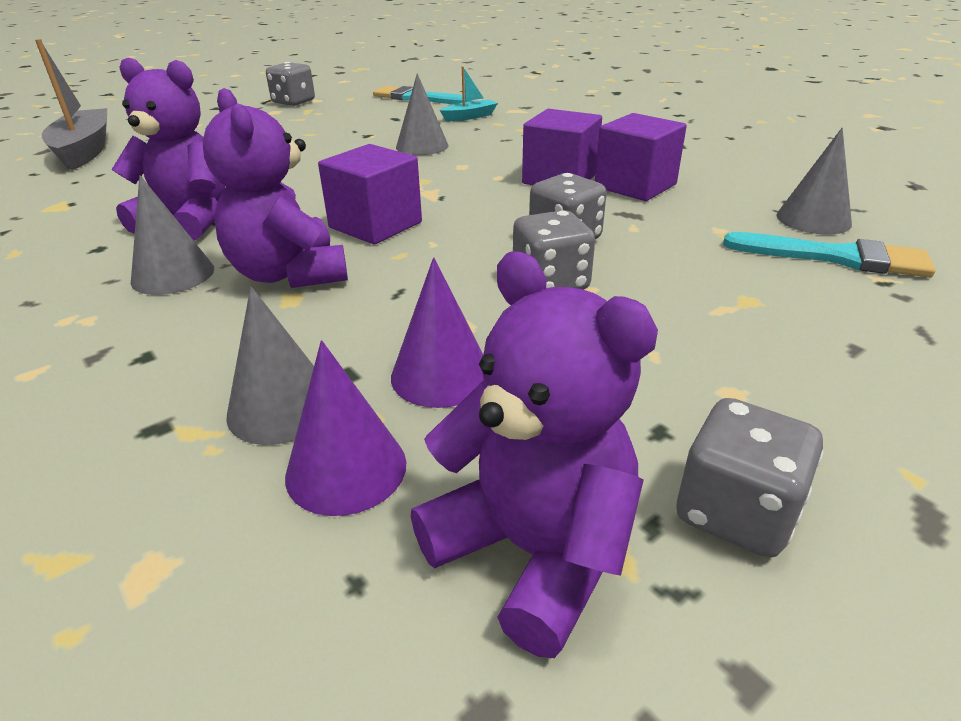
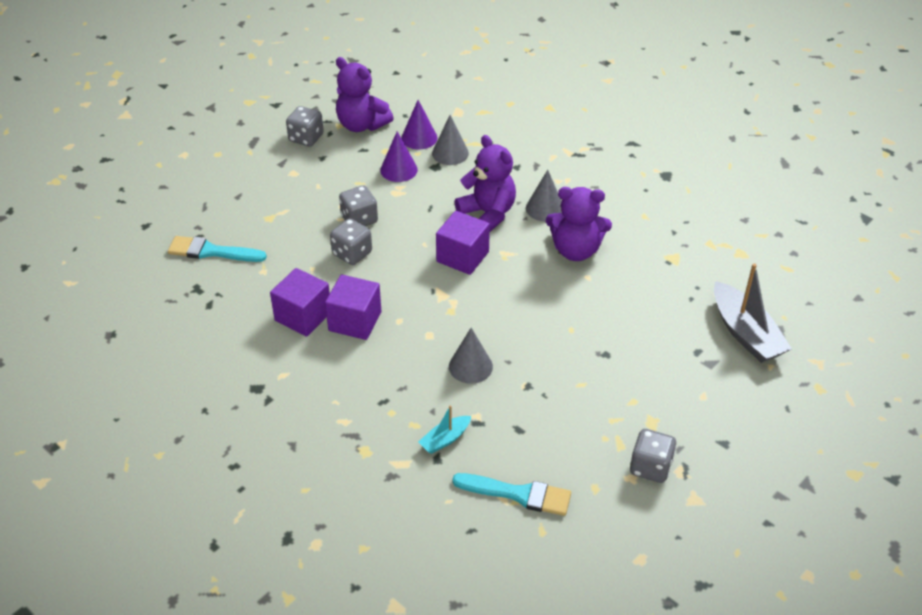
camera: 170 degrees right, 10 degrees up
(813, 219) = (204, 286): grey cone -> none

